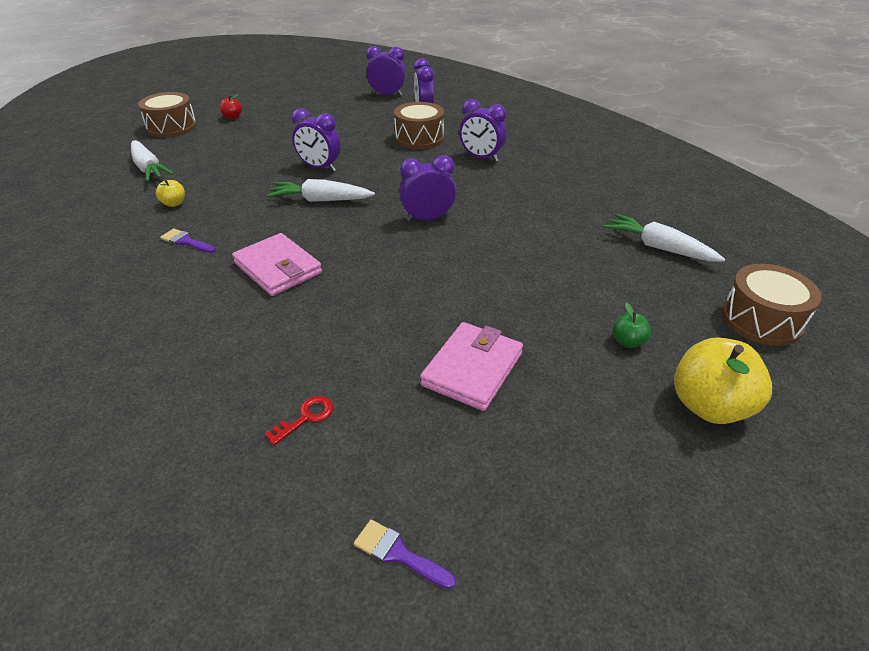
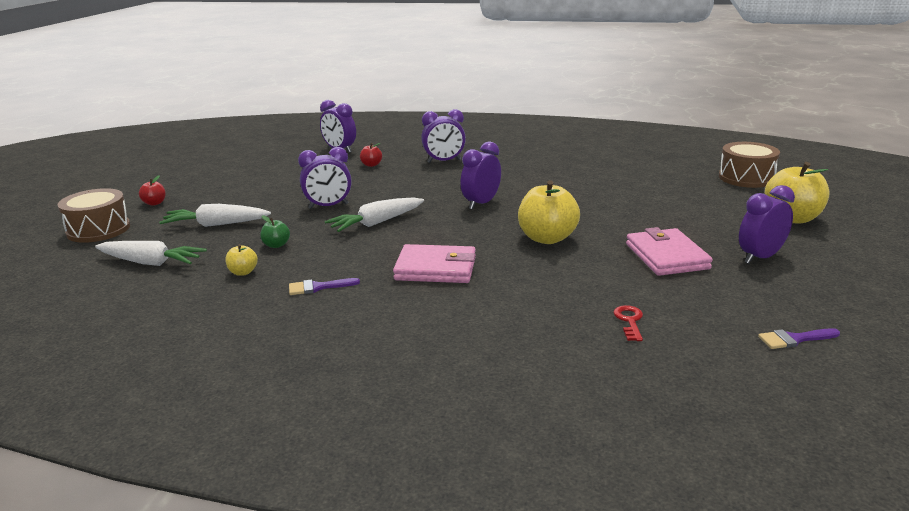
camera: 40 degrees left, 15 degrees down
(387, 95) = (280, 148): purple clock -> purple clock (760, 257)
(410, 285) = (547, 238): none -> yellow apple
(419, 138) = (371, 165): brown drum -> red apple
(628, 342) = (711, 211): green apple -> green apple (276, 245)
(658, 247) = (642, 167): white carrot -> white carrot (215, 224)

